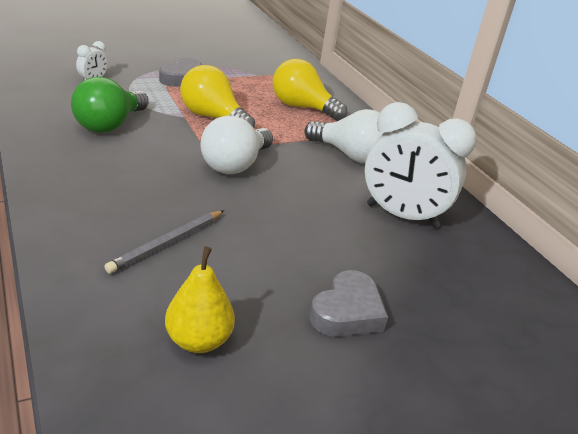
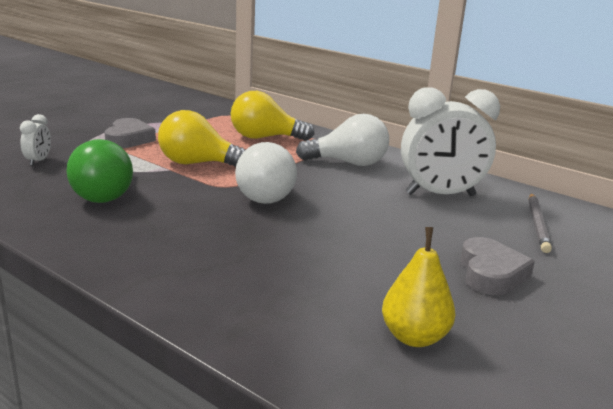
camera: 25 degrees left, 10 degrees down
(167, 243) = (289, 273): grey pencil -> grey pencil (537, 224)

